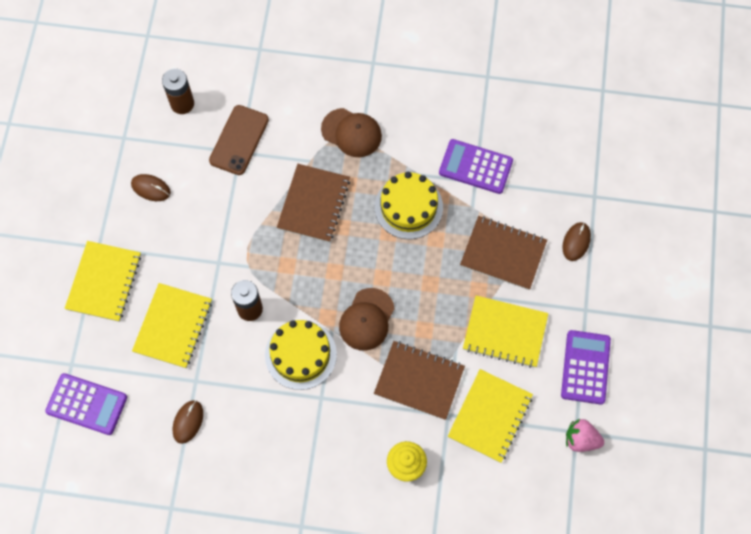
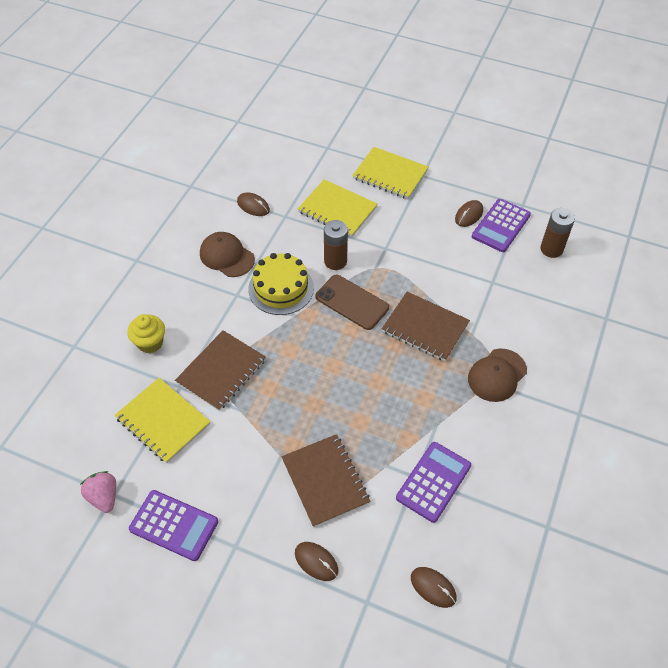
camera: 105 degrees right, 15 degrees down
(87, 404) = (292, 151): purple calculator -> purple calculator (501, 226)
(239, 140) = (505, 283): brown phone -> brown phone (352, 302)
(367, 319) = (295, 344): brown cap -> brown cap (227, 256)
(408, 207) = (402, 406): yellow cake -> none
(503, 253) = (325, 481): brown notebook -> brown notebook turned 60 degrees counterclockwise
(505, 332) = (240, 458): yellow notebook -> none
(566, 151) = (433, 587): none -> brown mouse
(581, 439) = (104, 497): pink strawberry -> pink strawberry turned 60 degrees counterclockwise

